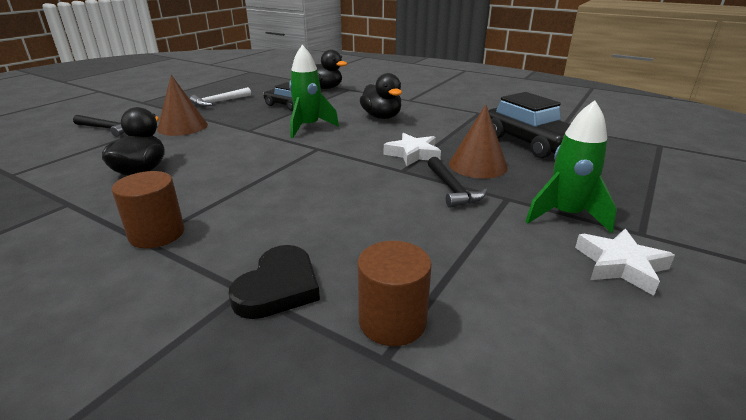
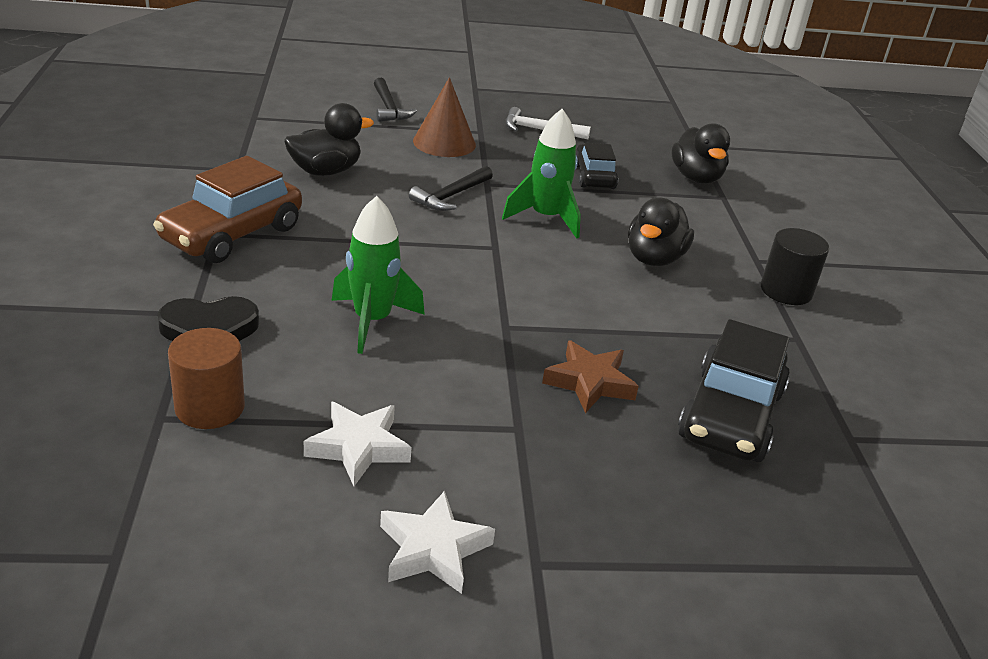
camera: 50 degrees right, 5 degrees up
(157, 234) = (232, 234): brown cylinder -> brown car
(413, 154) = (562, 320): white star -> white star (358, 447)
(440, 103) = (786, 291): none -> black cylinder
(452, 189) = (496, 378): black hammer -> black hammer (451, 196)
(477, 165) = (590, 382): brown cone -> brown star
(565, 215) = (519, 486): green rocket -> green rocket (372, 321)

